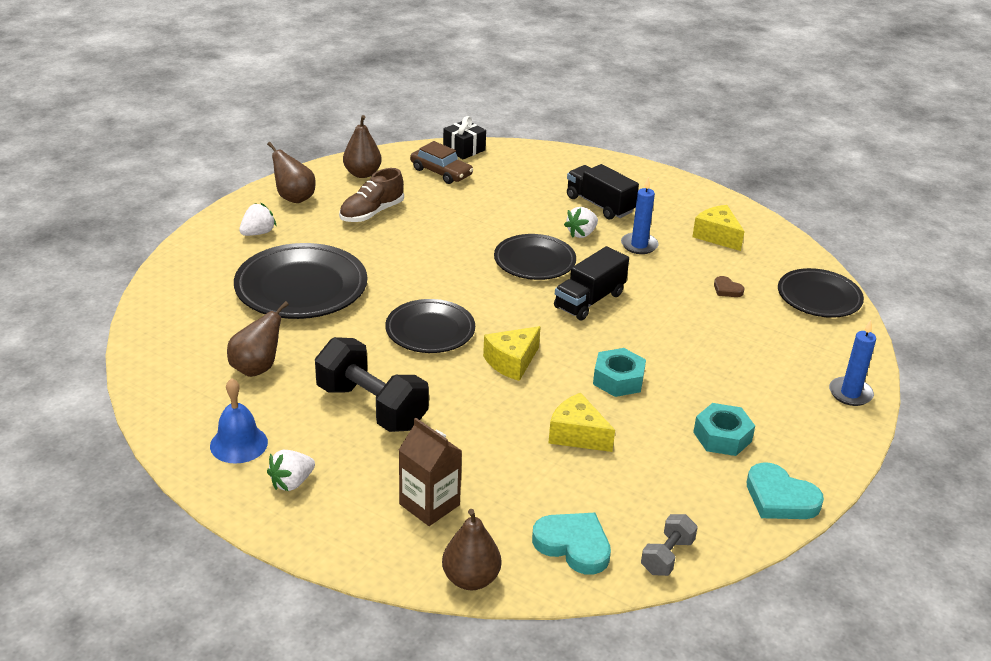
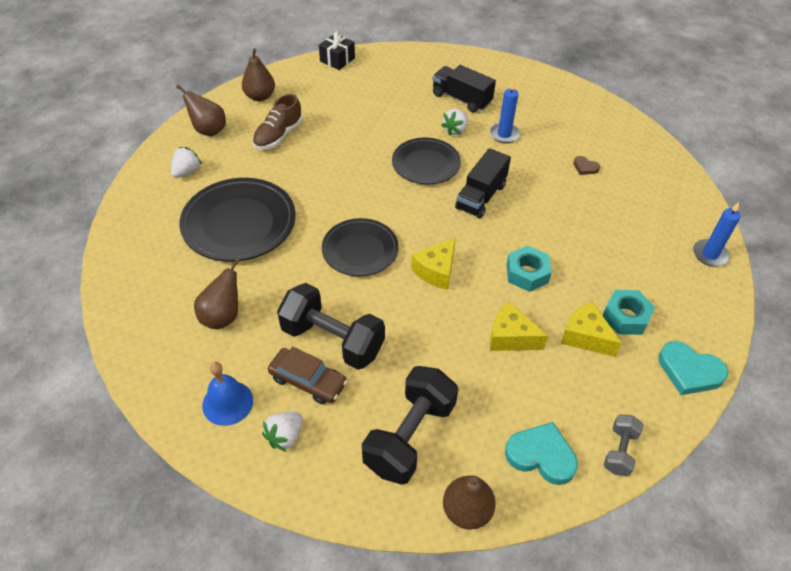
camera: 10 degrees left, 15 degrees up
(429, 504) = (410, 436): brown carton -> black dumbbell
(441, 172) = (325, 85): brown car -> brown car (308, 381)
(717, 236) = (561, 116): yellow cheese -> yellow cheese (585, 337)
(819, 298) = (657, 164): black plate -> none

